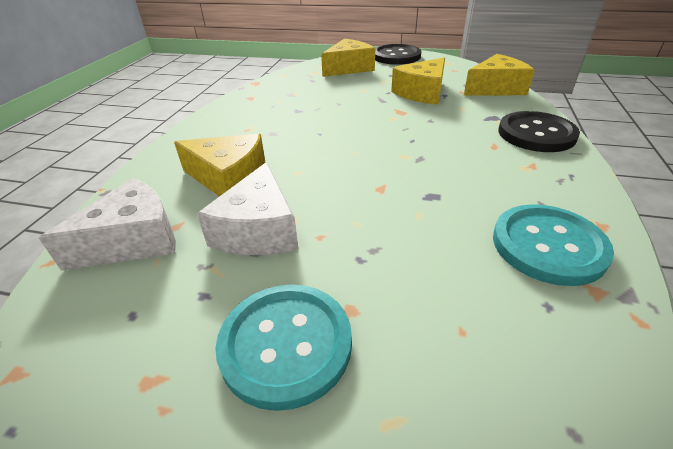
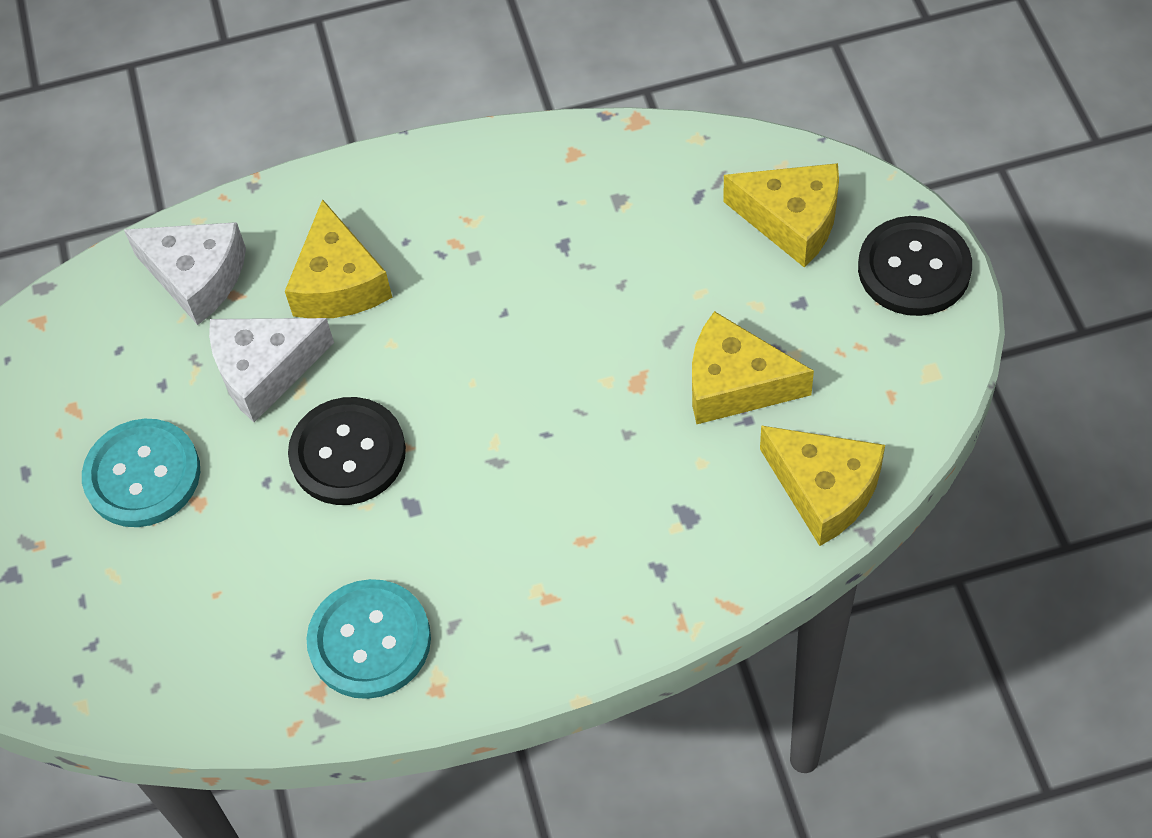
camera: 65 degrees right, 20 degrees up
(536, 134) = (654, 586): black button -> black button (348, 453)

